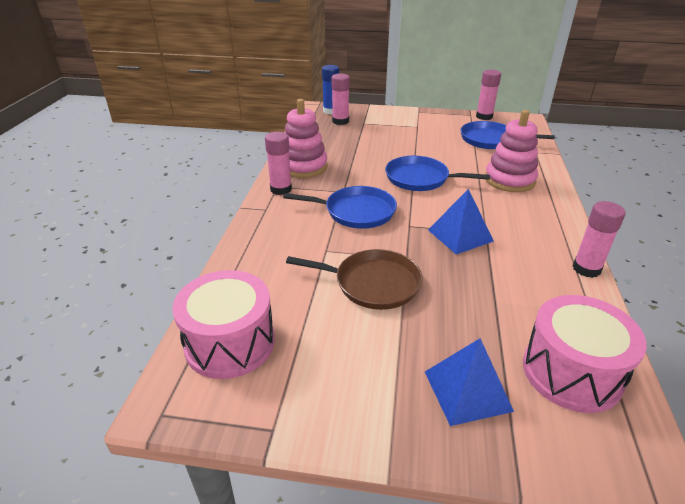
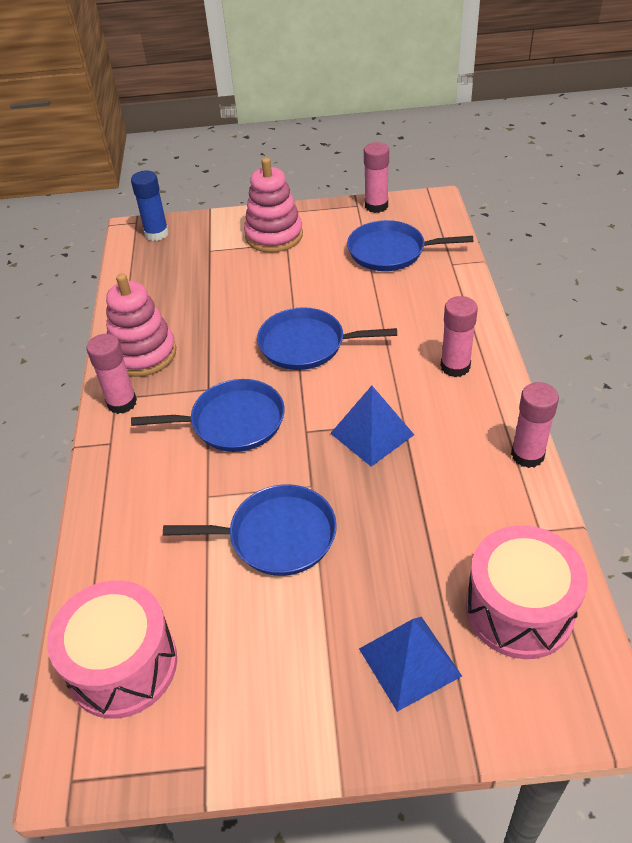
camera: 10 degrees left, 10 degrees up
(340, 121) = (175, 253): pink glue stick -> pink glue stick (455, 366)
(373, 283) = (277, 536): brown pan -> blue pan
(509, 180) = (423, 324): pink stacking toy -> pink stacking toy (274, 236)

